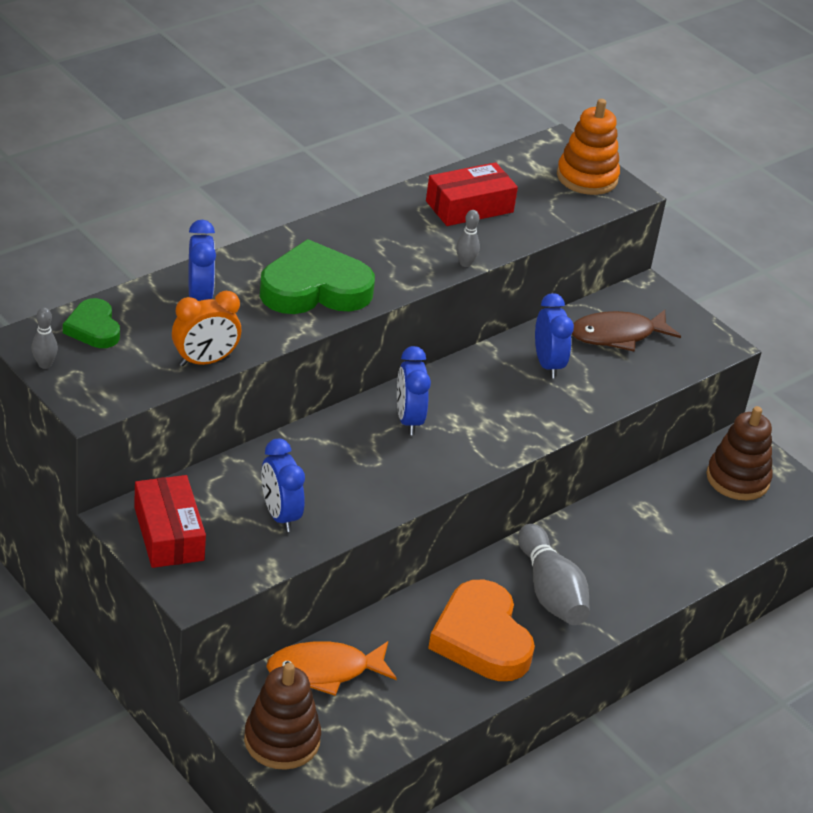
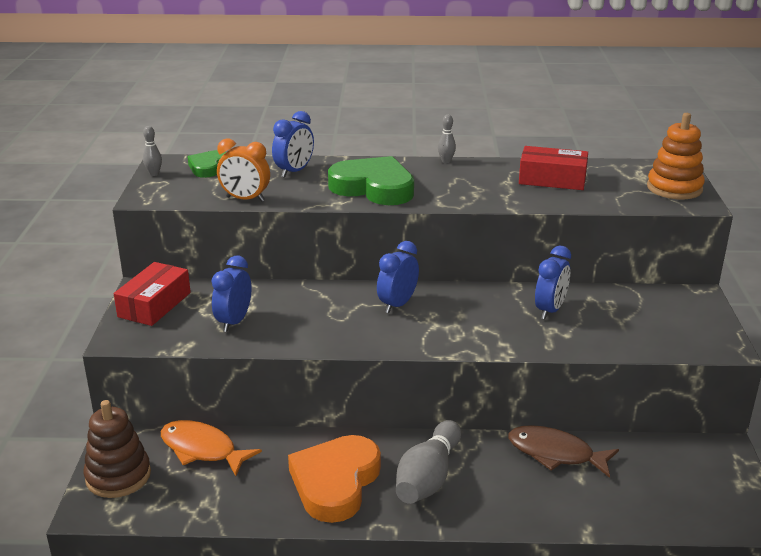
camera: 45 degrees right, 10 degrees down
(465, 263) = (503, 205): grey bowling pin -> grey bowling pin (446, 161)
(617, 335) = (634, 312): brown fish -> brown fish (555, 453)
(737, 479) = (691, 472): brown stacking toy -> none

